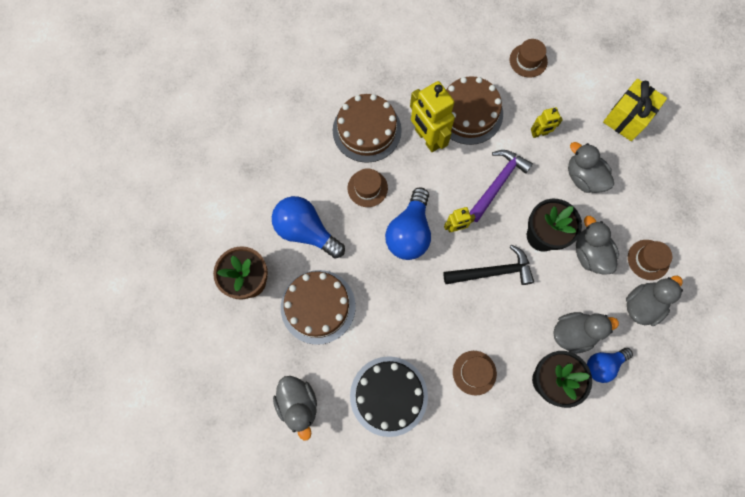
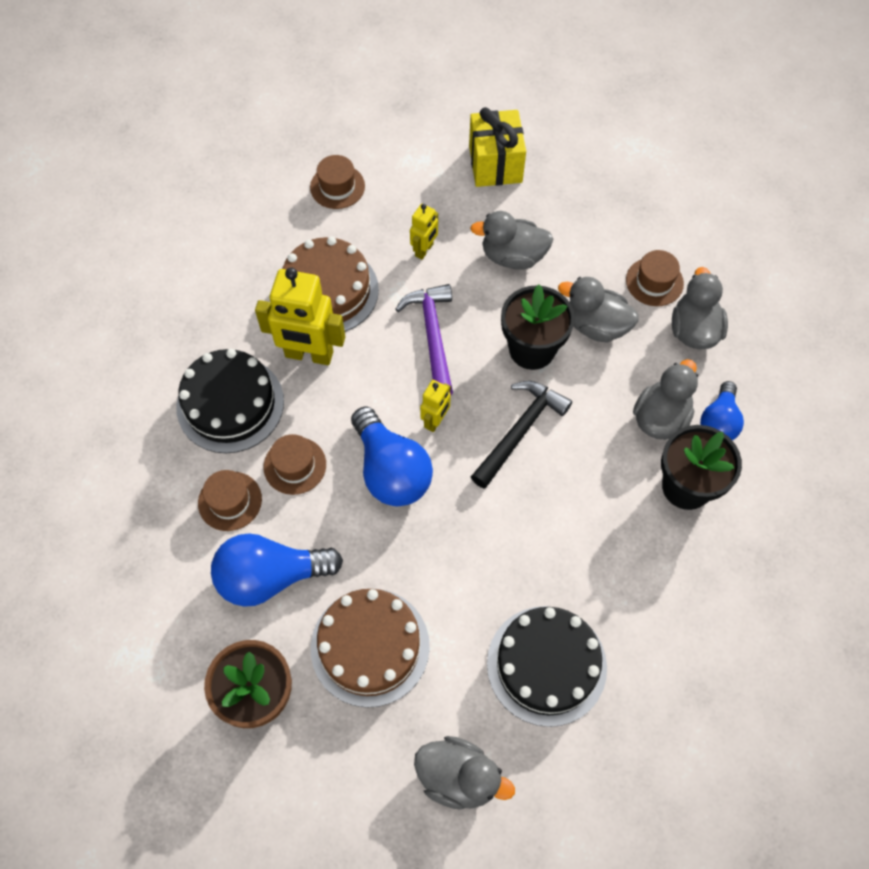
camera: 45 degrees left, 10 degrees down
(367, 130) = (230, 404): brown cake -> black cake
(474, 372) = (608, 551): brown hat -> brown hat (230, 501)

